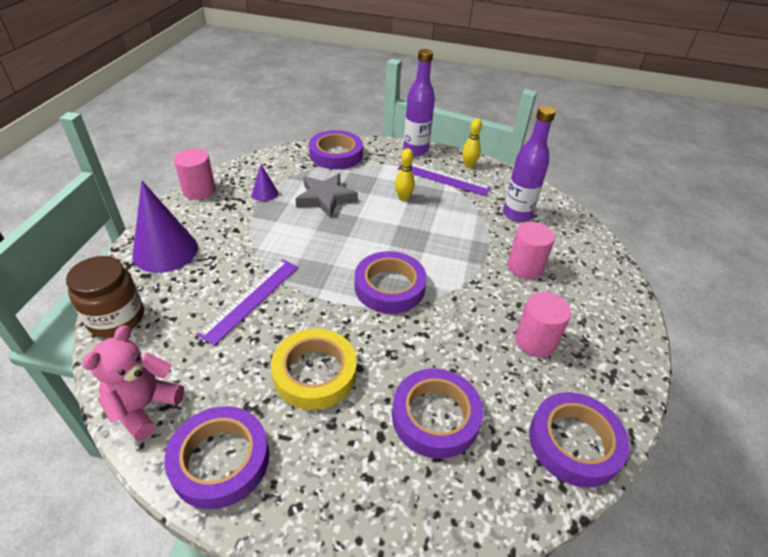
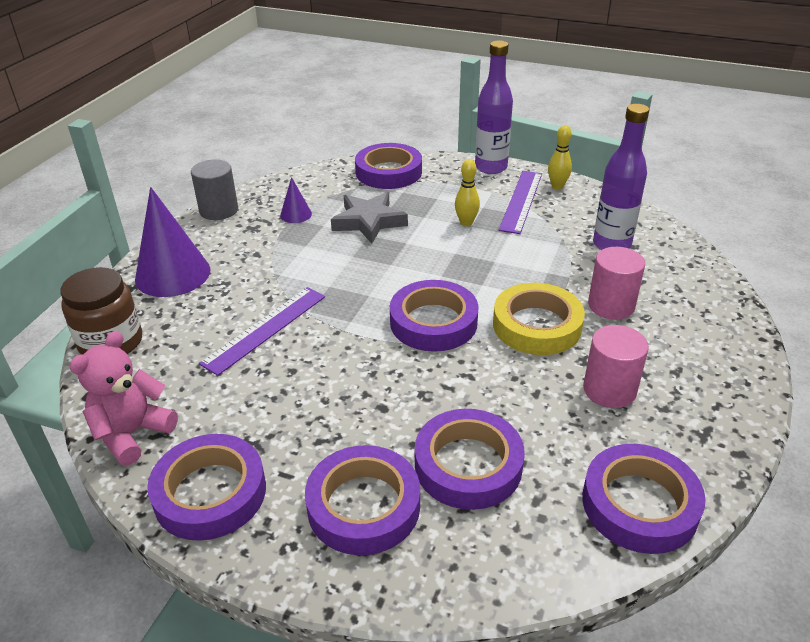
camera: 10 degrees right, 5 degrees down
(199, 190) = (219, 210): pink cylinder -> grey cylinder
(315, 373) = (329, 410): yellow tape -> yellow tape (537, 325)
(355, 462) = (363, 506): none -> purple tape
(443, 178) = (521, 201): purple ruler -> purple ruler turned 75 degrees clockwise

